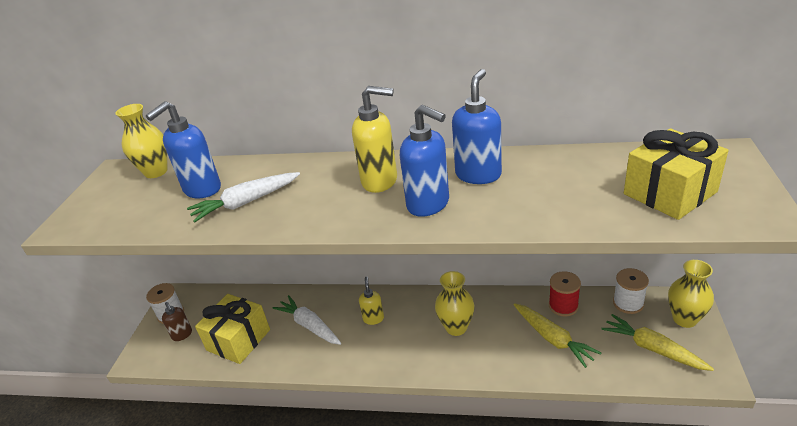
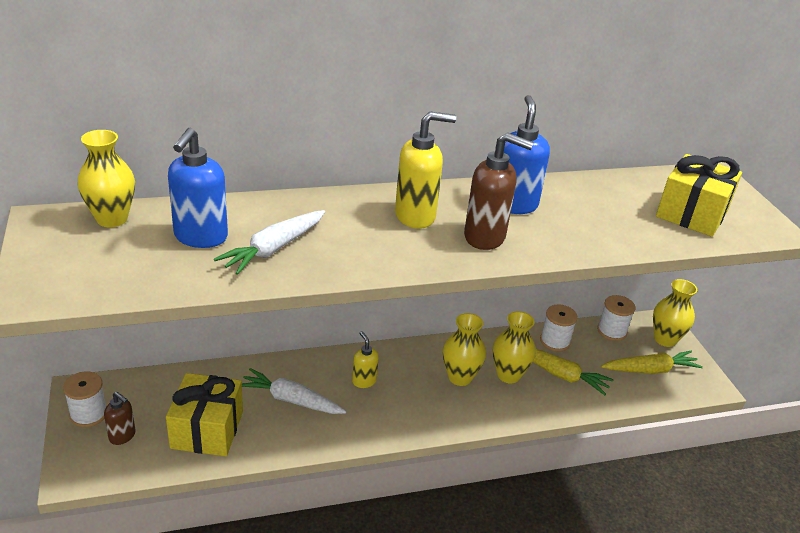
camera: 30 degrees left, 0 degrees up
(428, 204) = (485, 237): blue soap dispenser -> brown soap dispenser
(502, 332) = (508, 375): none -> yellow vase
(563, 306) = (555, 341): red spool -> white spool
(653, 348) = (650, 370): yellow carrot -> yellow carrot turned 150 degrees clockwise

